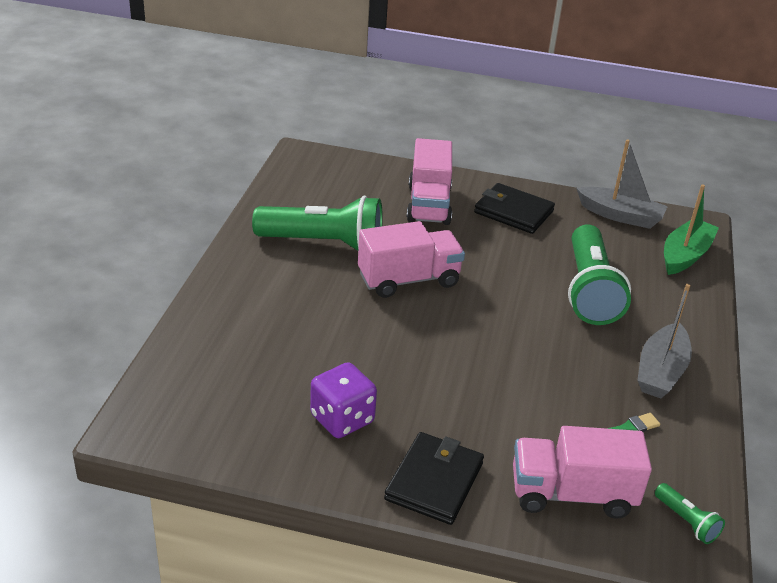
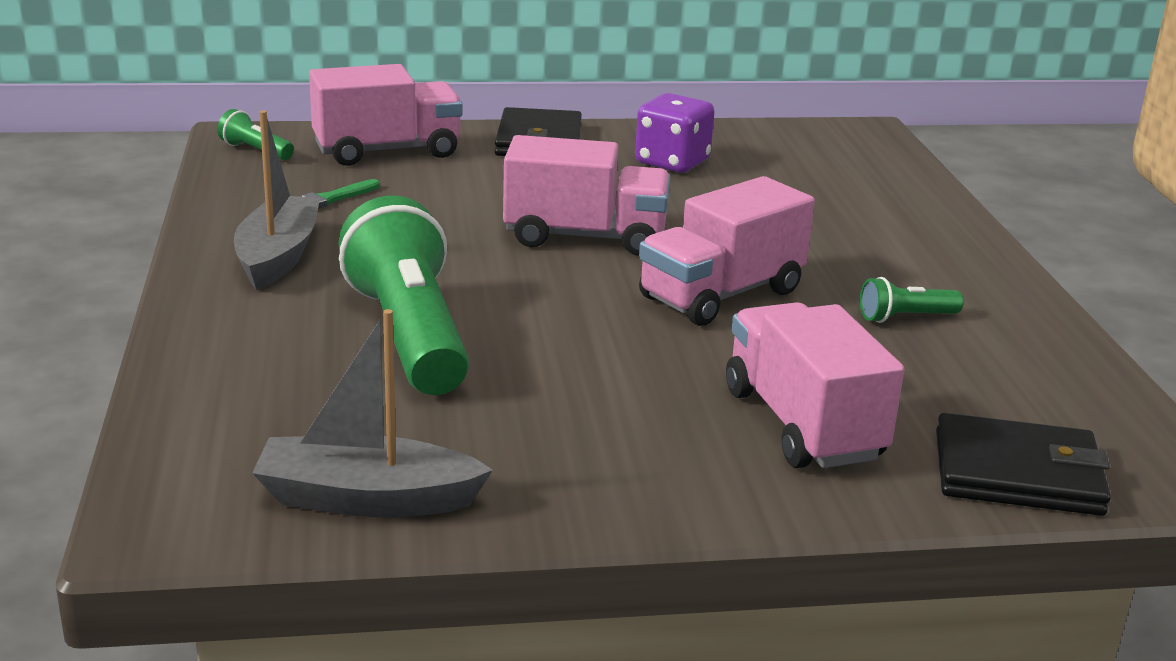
camera: 160 degrees right, 10 degrees down
(324, 243) = (905, 317): green flashlight -> green flashlight, size x0.43
(459, 345) = (585, 237): none -> pink truck
(513, 212) = (619, 450): black wallet -> black wallet (1018, 473)
(685, 255) = (210, 437): green boat -> none

